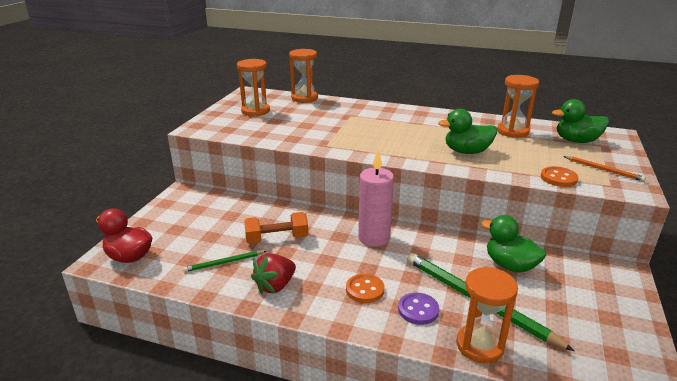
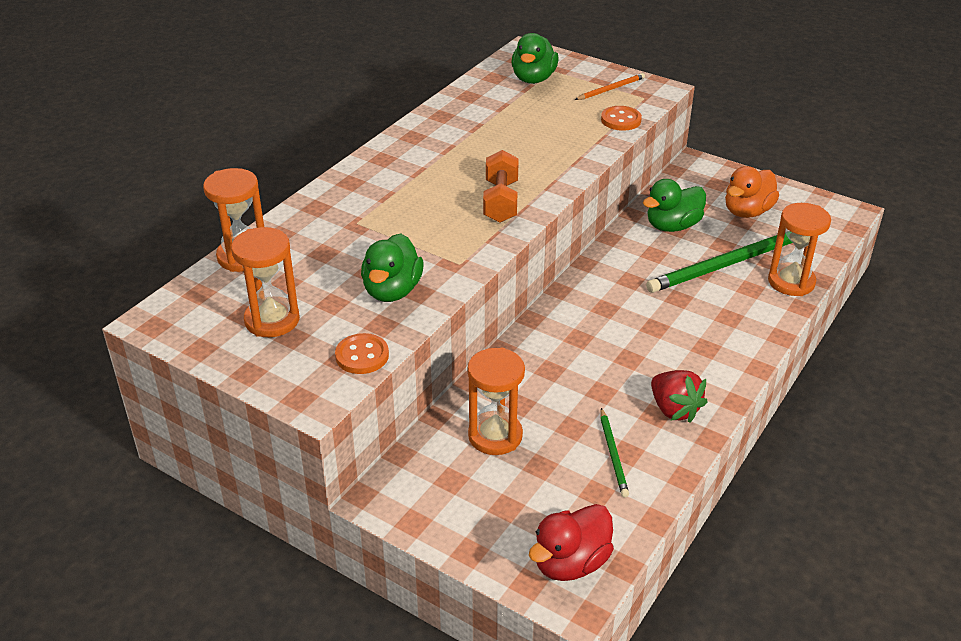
camera: 75 degrees left, 10 degrees up
(277, 239) = (569, 396): orange dumbbell -> orange dumbbell (501, 201)
(365, 289) = (695, 337): orange button -> orange button (362, 356)
(374, 238) = (592, 309): pink candle -> none
(418, 310) = (735, 307): purple button -> none
(467, 151) = (531, 157): green duck -> green duck (392, 291)
(512, 131) = (487, 109): orange hourglass -> orange hourglass (495, 436)
(575, 309) = (747, 211): none -> orange duck

